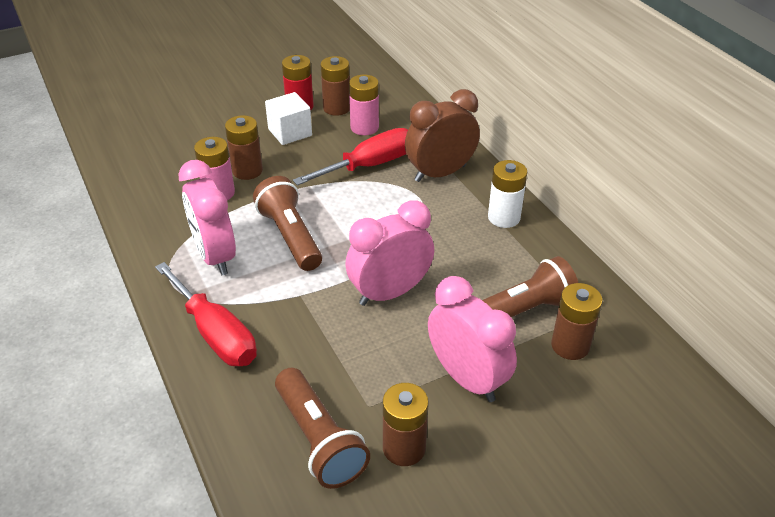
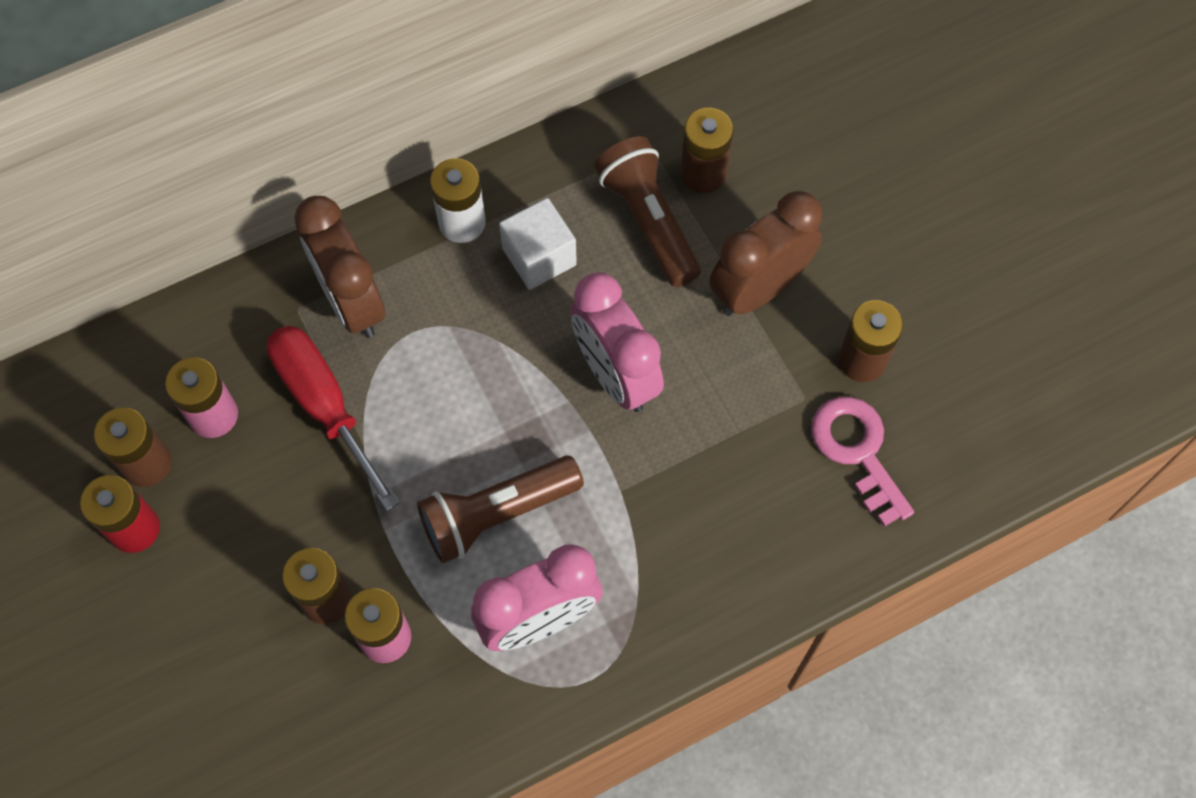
camera: 90 degrees left, 25 degrees up
(215, 334) = (696, 595): red screwdriver -> none
(290, 132) = (217, 538): white cube -> white cube (539, 257)
(319, 440) = (857, 451): brown flashlight -> pink key
(467, 378) = (759, 289): pink clock -> brown clock

